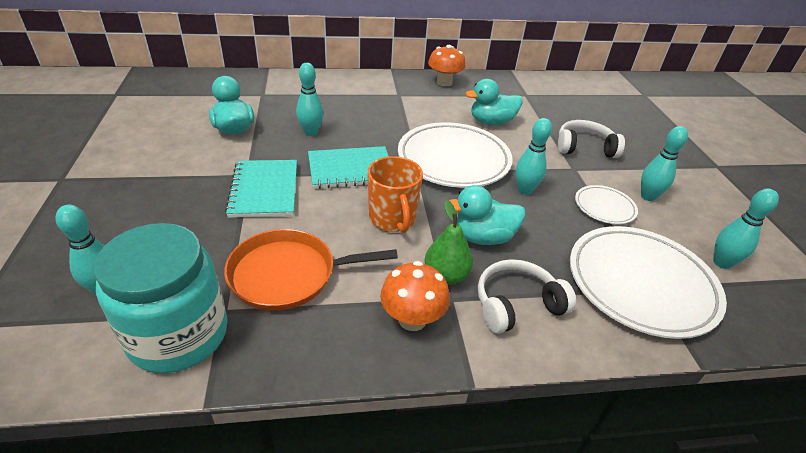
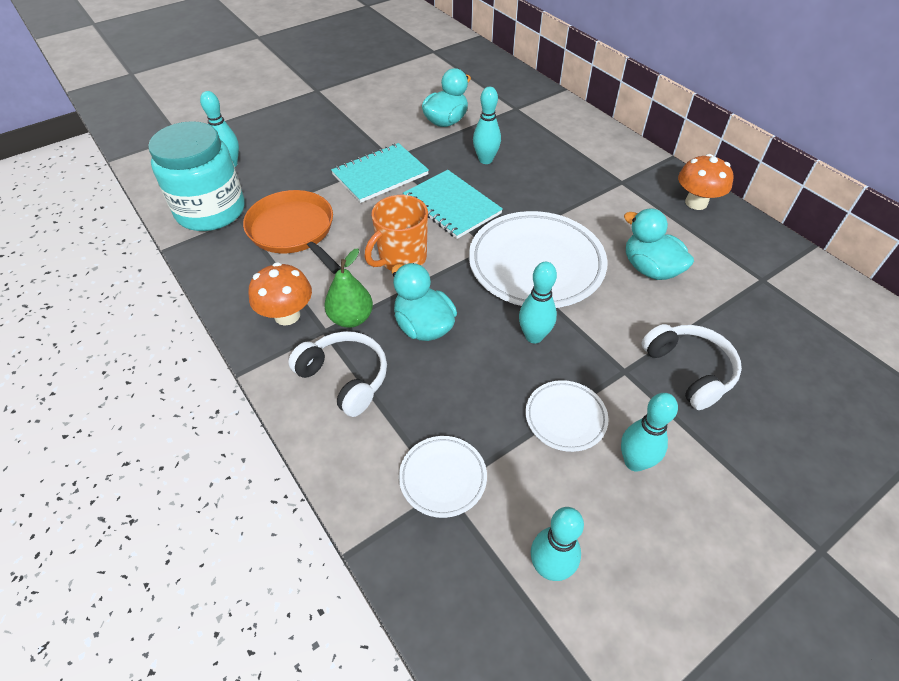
camera: 65 degrees right, 10 degrees up
(640, 284) = (443, 478): white plate -> white plate, size x0.49

